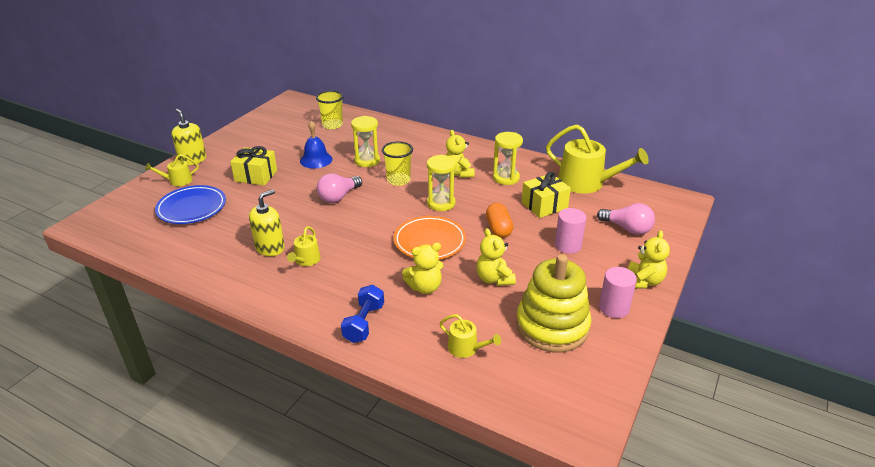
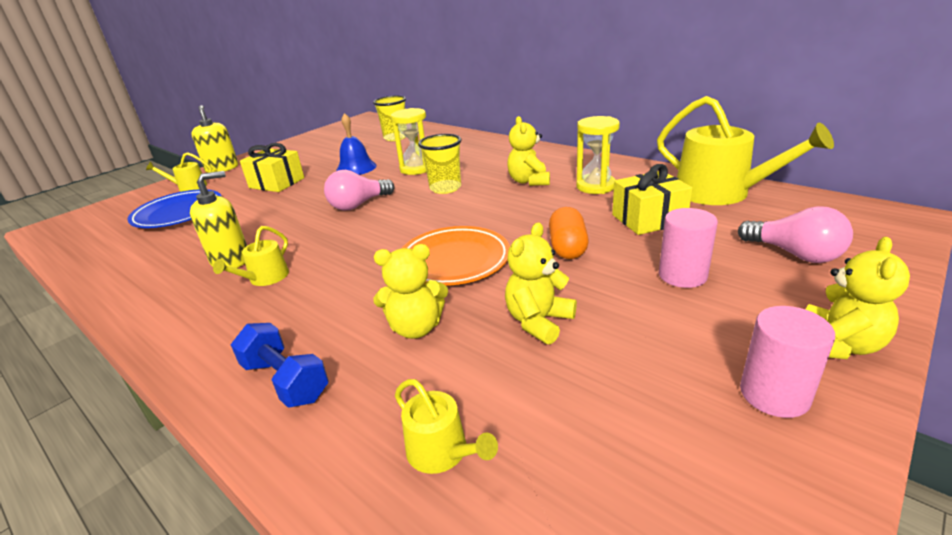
camera: 15 degrees right, 5 degrees down
(364, 323) = (285, 381): blue dumbbell -> blue dumbbell turned 75 degrees counterclockwise
(441, 203) = (491, 214): yellow hourglass -> none
(494, 279) = (538, 322): yellow teddy bear -> yellow teddy bear turned 45 degrees clockwise
(552, 326) = (633, 422): yellow stacking toy -> none

